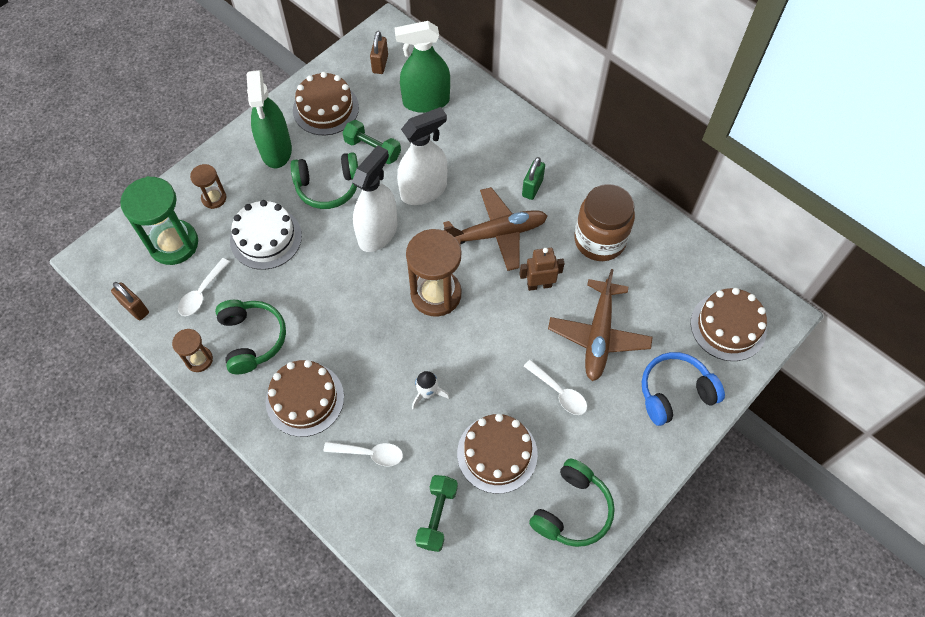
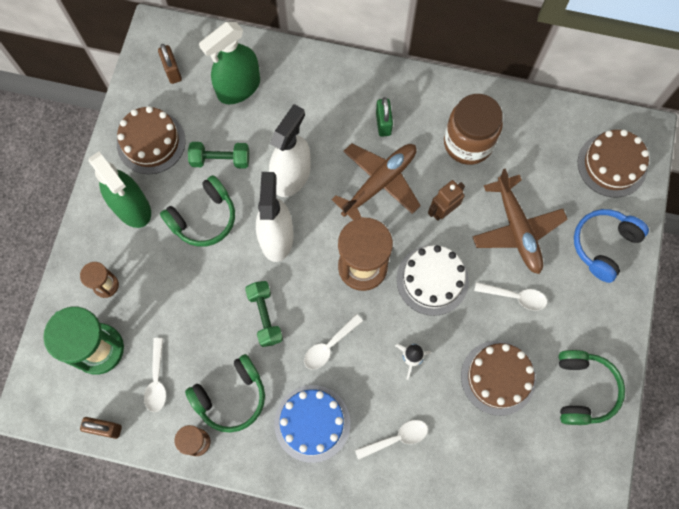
camera: 30 degrees left, 10 degrees up
(252, 339) = (231, 397): green headphones -> green headphones turned 105 degrees clockwise
(266, 238) = (180, 297): white cake -> white cake (432, 280)
(305, 399) = (312, 423): brown cake -> blue cake
(363, 343) = (329, 346): none -> white spoon
(437, 516) = (483, 457): green dumbbell -> green dumbbell (265, 316)

